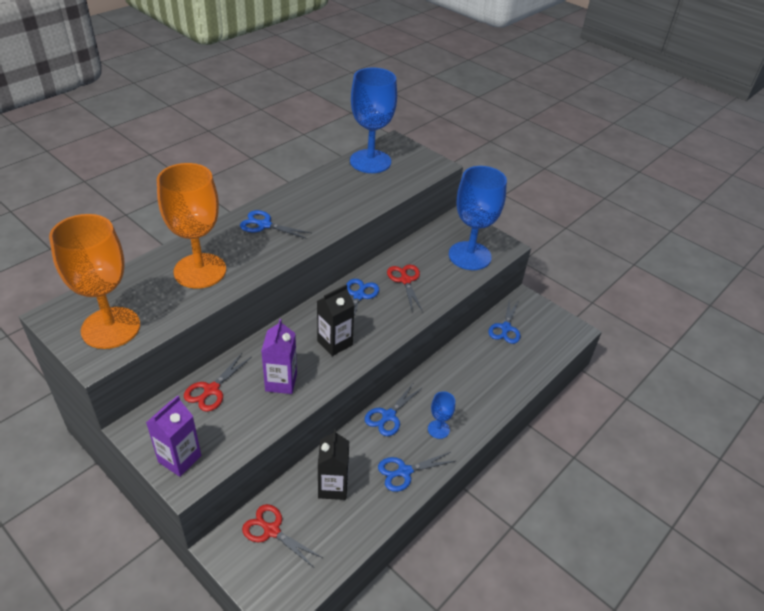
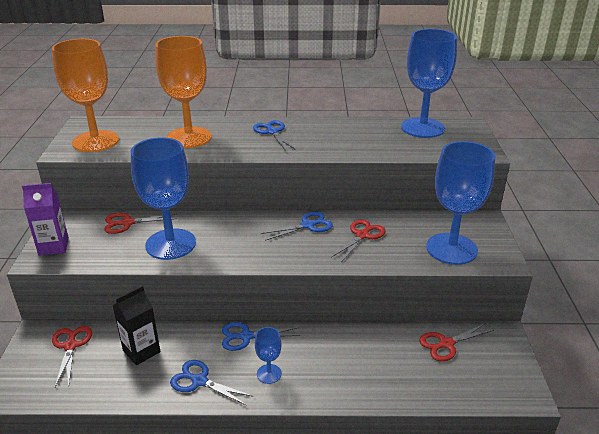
camera: 50 degrees right, 10 degrees down
(281, 382) = (170, 244): purple carton -> blue goblet
(335, 343) = (242, 243): black carton -> none
(505, 328) = (446, 344): blue scissors -> red scissors

